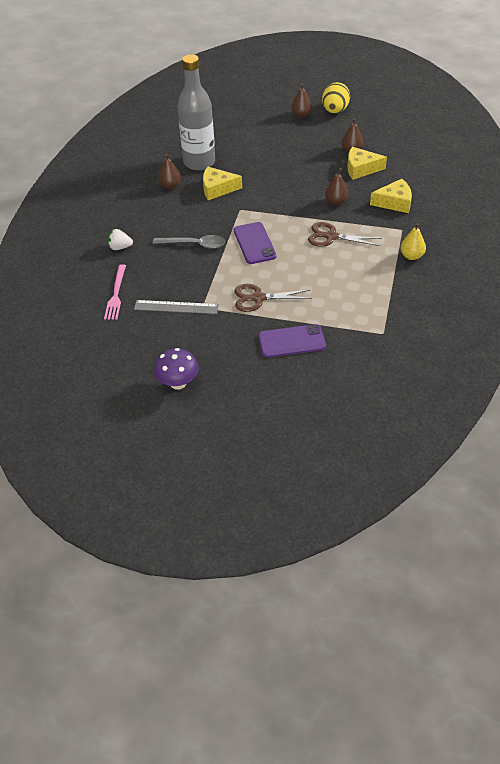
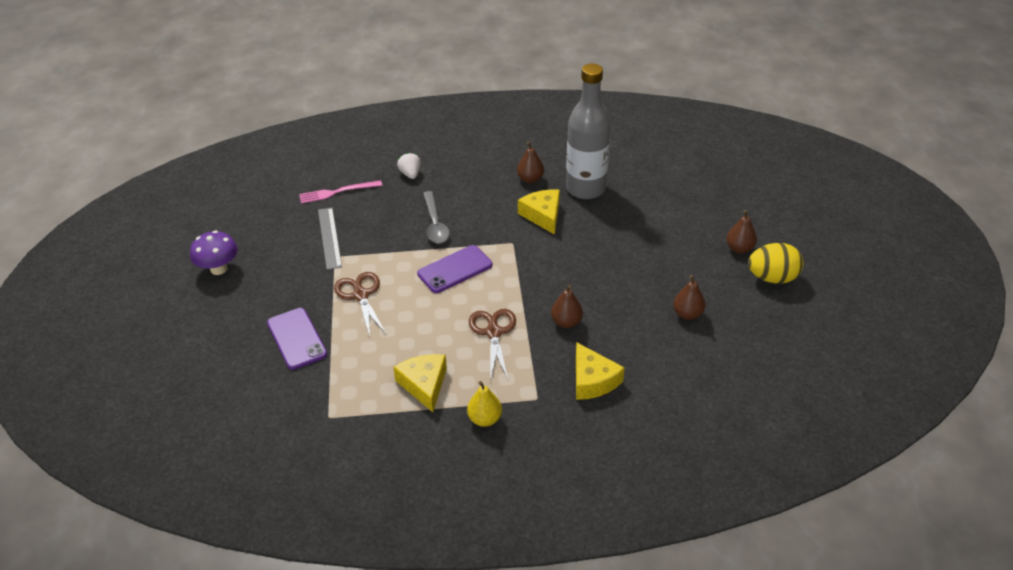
camera: 70 degrees right, 5 degrees down
(361, 169) = (651, 331): yellow cheese -> yellow cheese (424, 385)

